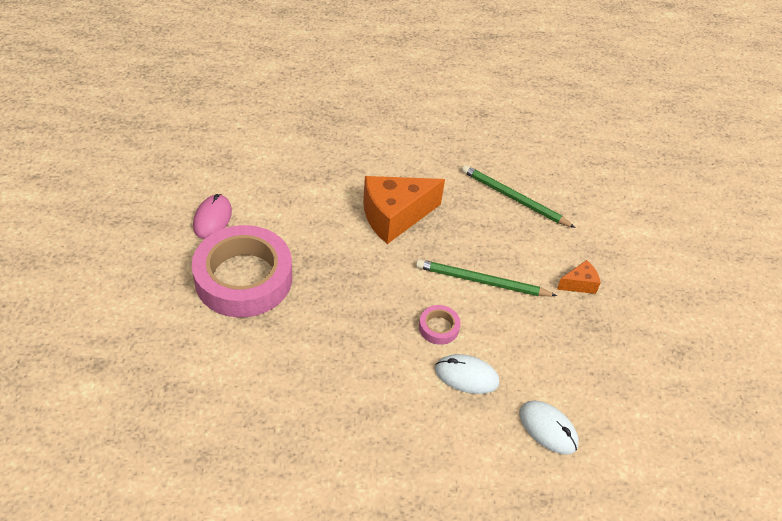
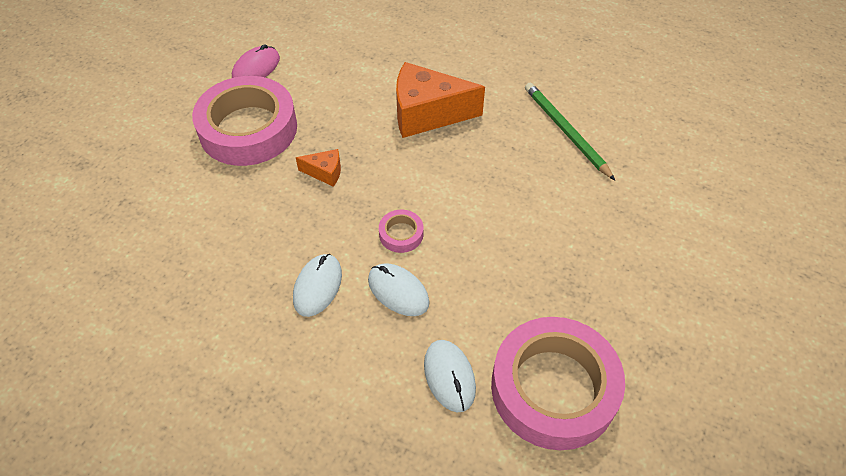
camera: 30 degrees right, 5 degrees up
(398, 396) = (317, 286): none -> white mouse
(482, 281) = (476, 204): green pencil -> none
(579, 284) = (583, 241): orange cheese -> orange cheese (325, 173)
(626, 407) = (553, 388): none -> pink tape

